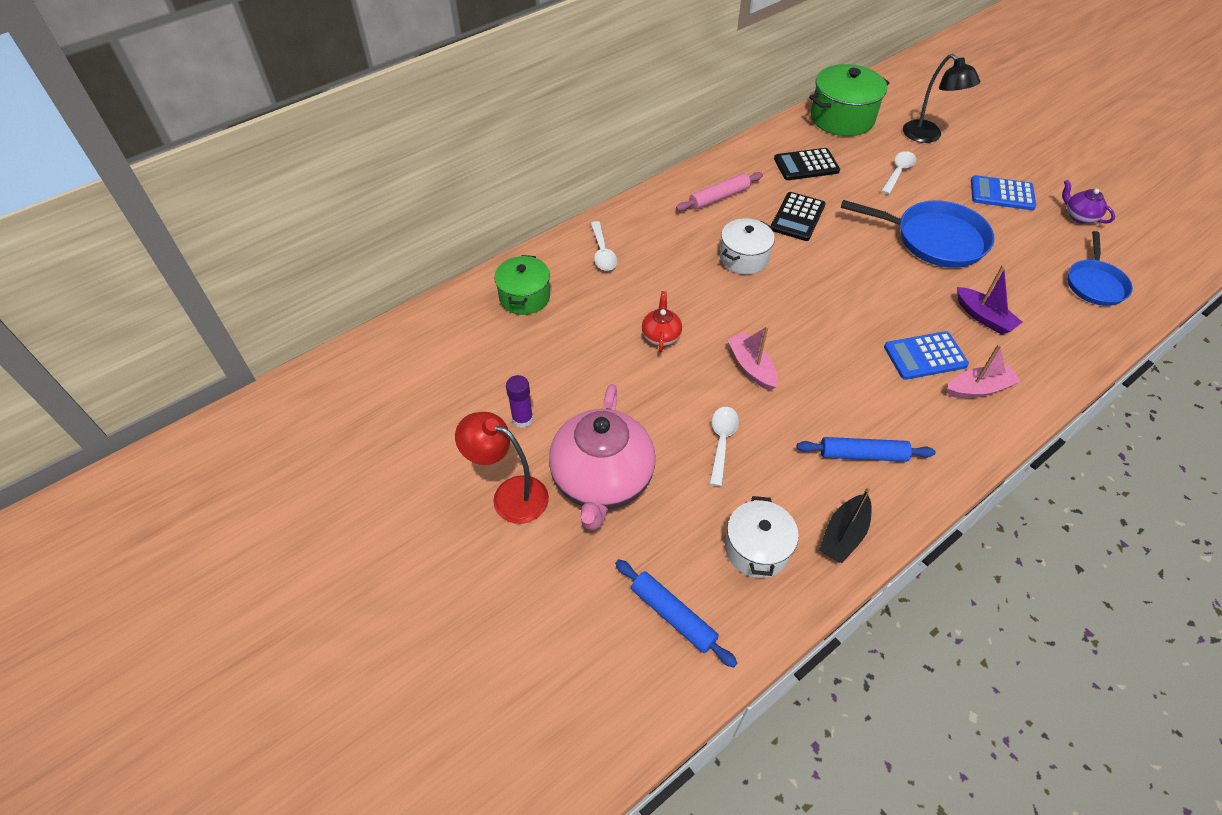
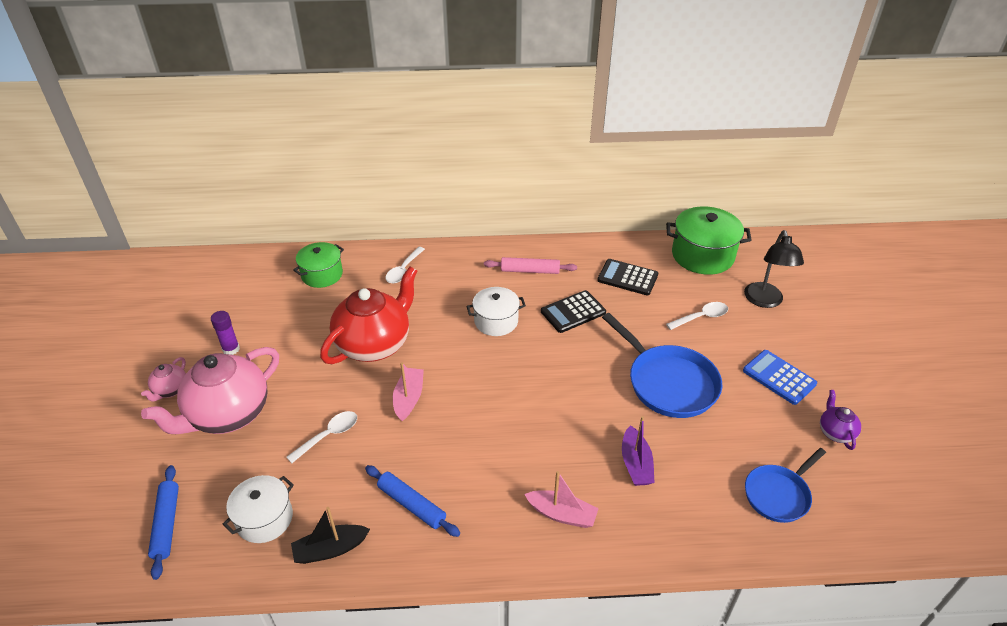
camera: 35 degrees right, 10 degrees down
(510, 495) = (170, 390): red lamp -> pink teapot
(661, 336) = (374, 344): red teapot -> red teapot, size x2.24
(925, 356) = (548, 465): blue calculator -> none

